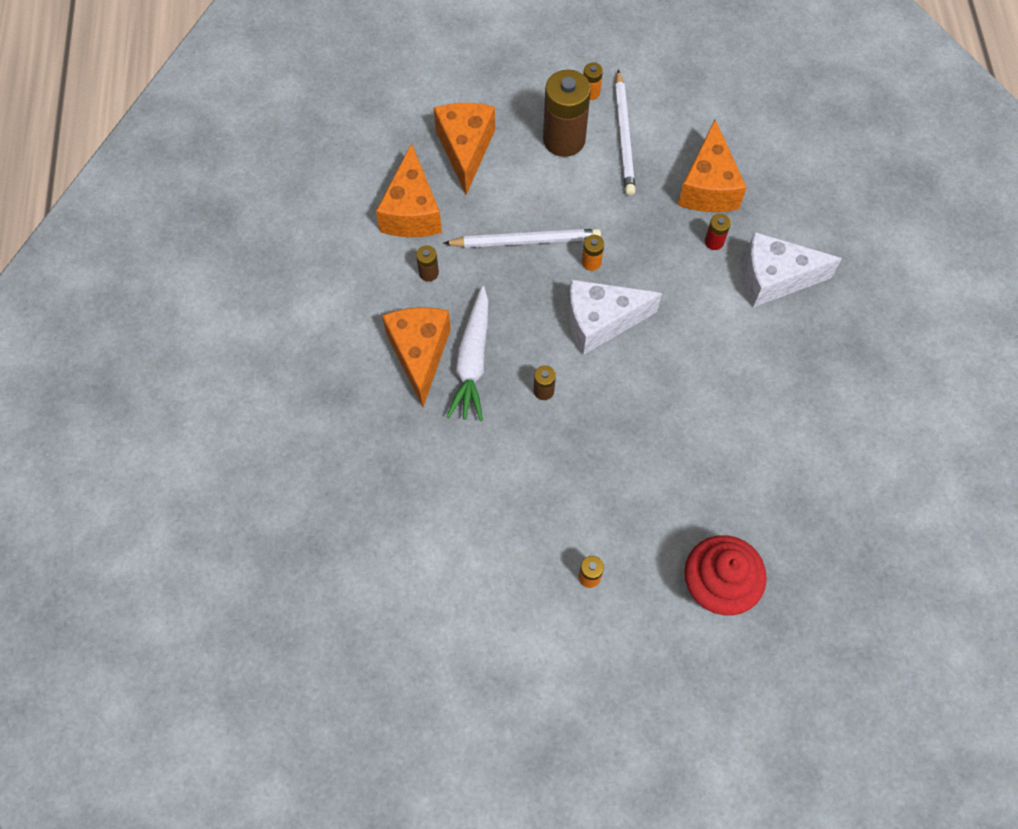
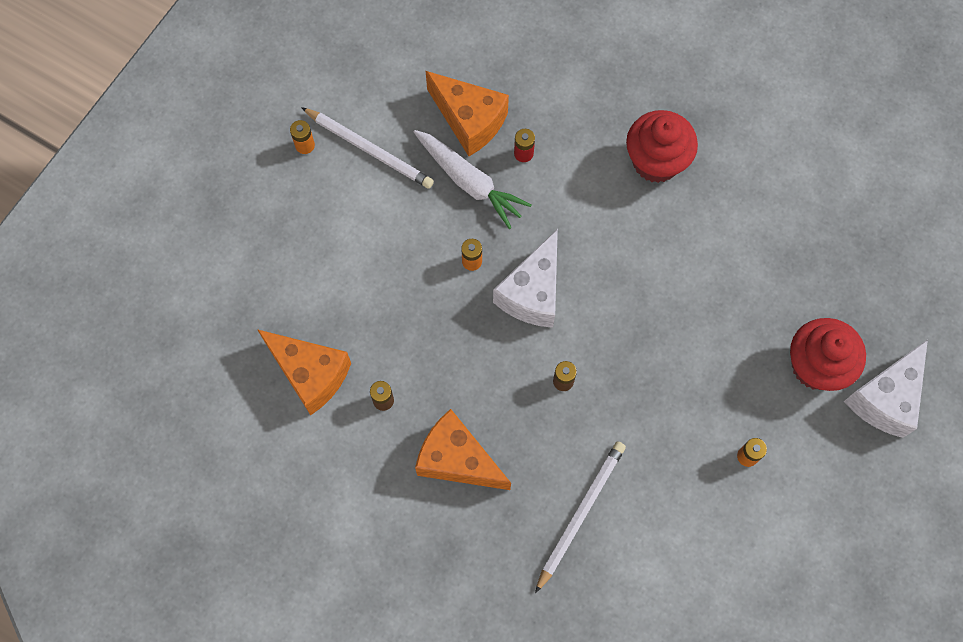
camera: 55 degrees left, 5 degrees up
(465, 150) = (281, 287): orange cheese -> none
(472, 360) = (494, 419): white carrot -> white carrot (469, 182)
(525, 240) = (411, 299): white pencil -> white pencil (580, 513)
(564, 139) = (335, 199): brown battery -> none
(774, 279) = (590, 134): white cheese -> white cheese (885, 398)
(794, 343) = (656, 161): none -> red cupcake

